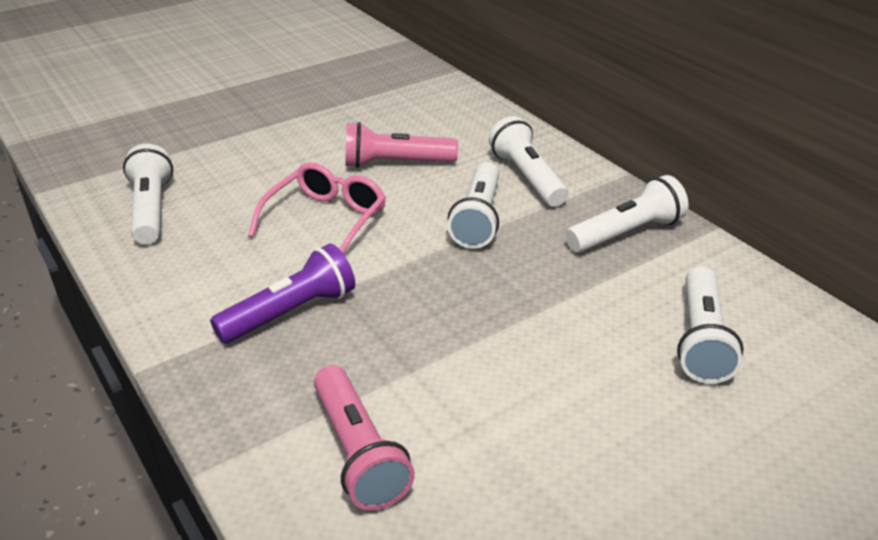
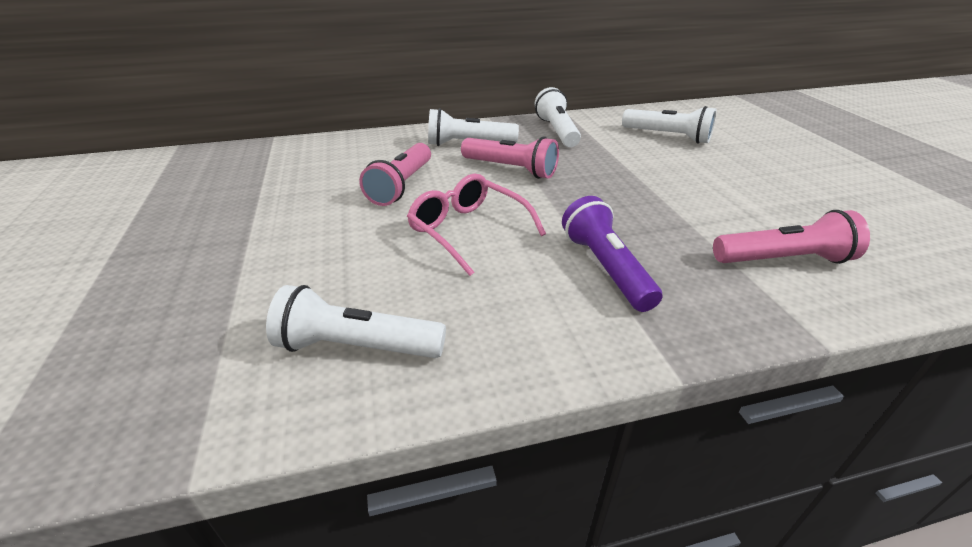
camera: 70 degrees left, 0 degrees up
(478, 219) = (511, 169): white flashlight -> pink flashlight

